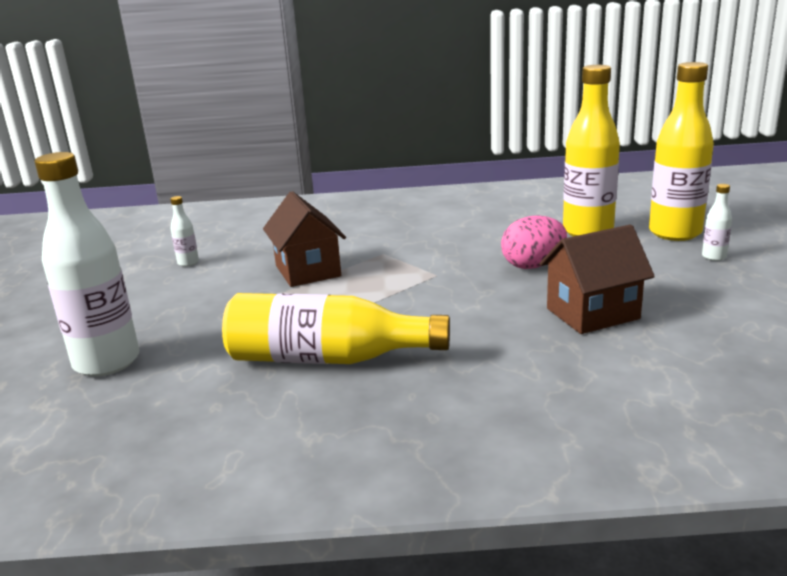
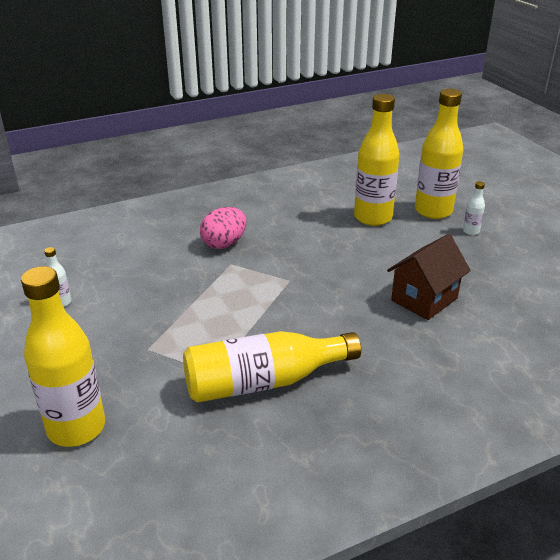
camera: 25 degrees left, 10 degrees up
(107, 362) = (76, 428): white bottle -> yellow bottle
(307, 271) = (180, 294): brown house -> none
(533, 265) = (355, 259): pink egg -> pink egg (224, 244)

